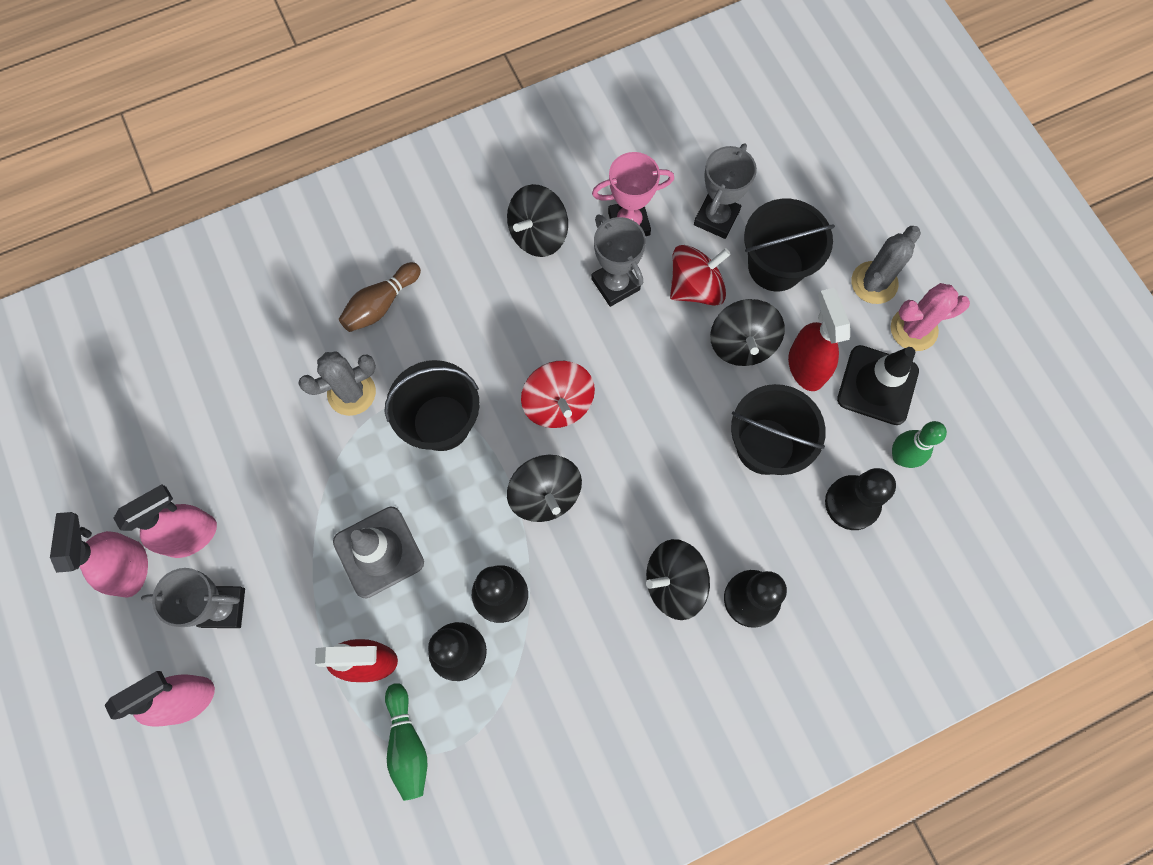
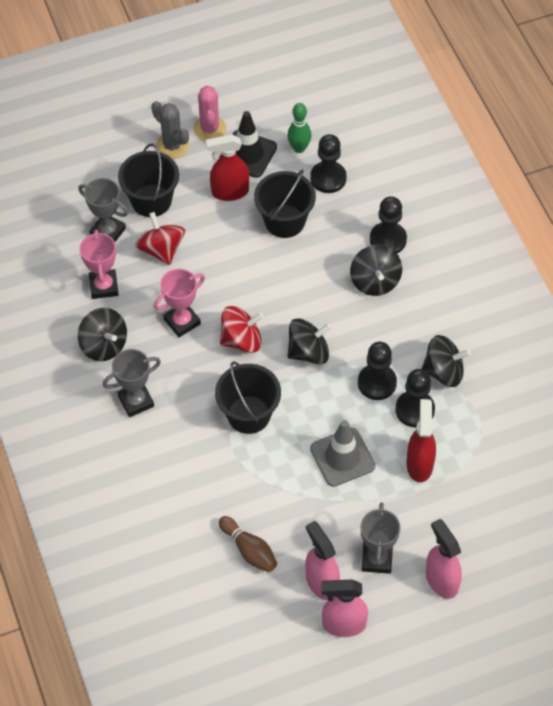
camera: 85 degrees left, 15 degrees down
(351, 393) = (219, 474): grey cactus -> none
(381, 304) = (148, 453): brown bowling pin -> brown bowling pin (249, 550)
(407, 744) = (475, 442): green bowling pin -> none
(582, 325) = (182, 321): none -> pink trophy
(615, 284) = (152, 298): grey trophy -> grey trophy (136, 401)
(742, 343) = (208, 226): black spinning top -> black spinning top (443, 372)

